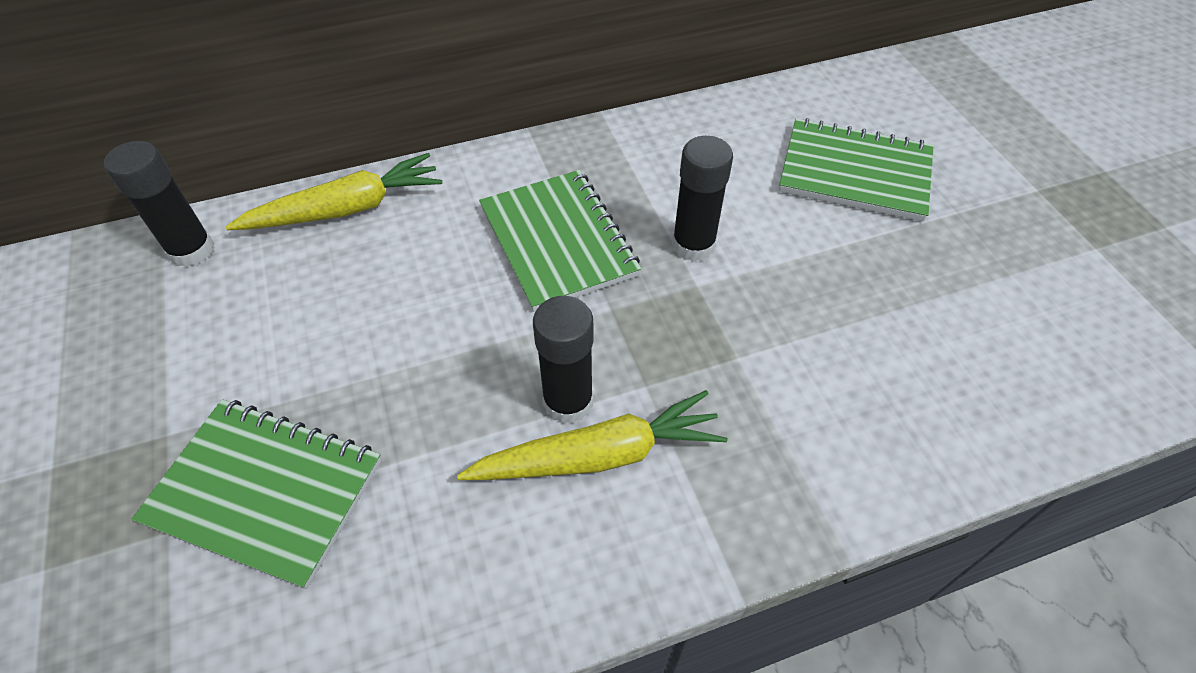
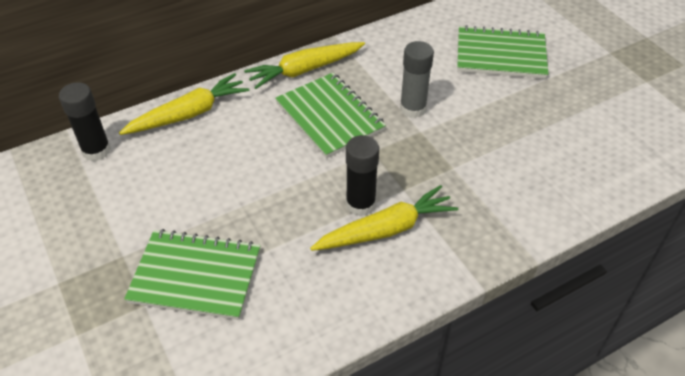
camera: 10 degrees left, 5 degrees down
(540, 161) = (305, 70): none -> yellow carrot
(693, 245) = (413, 108): black glue stick -> grey glue stick

